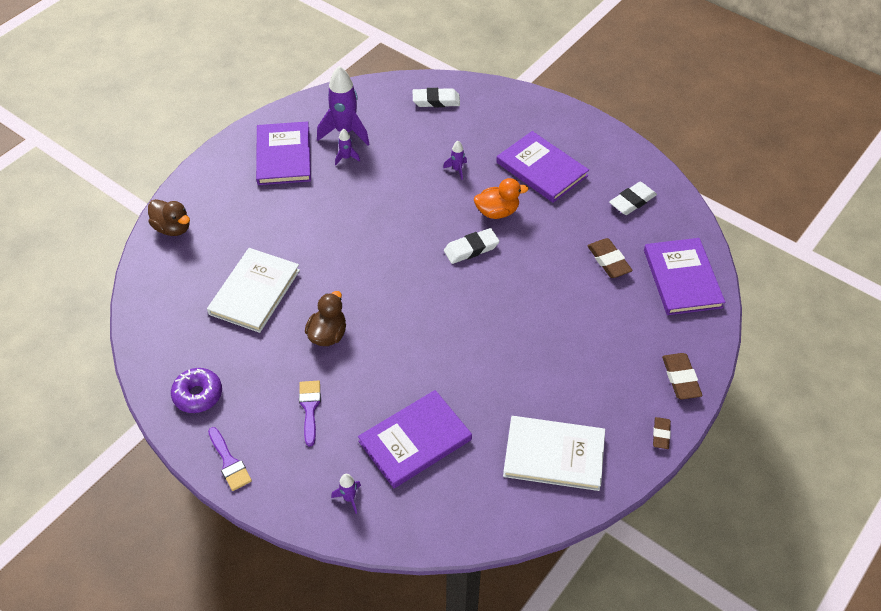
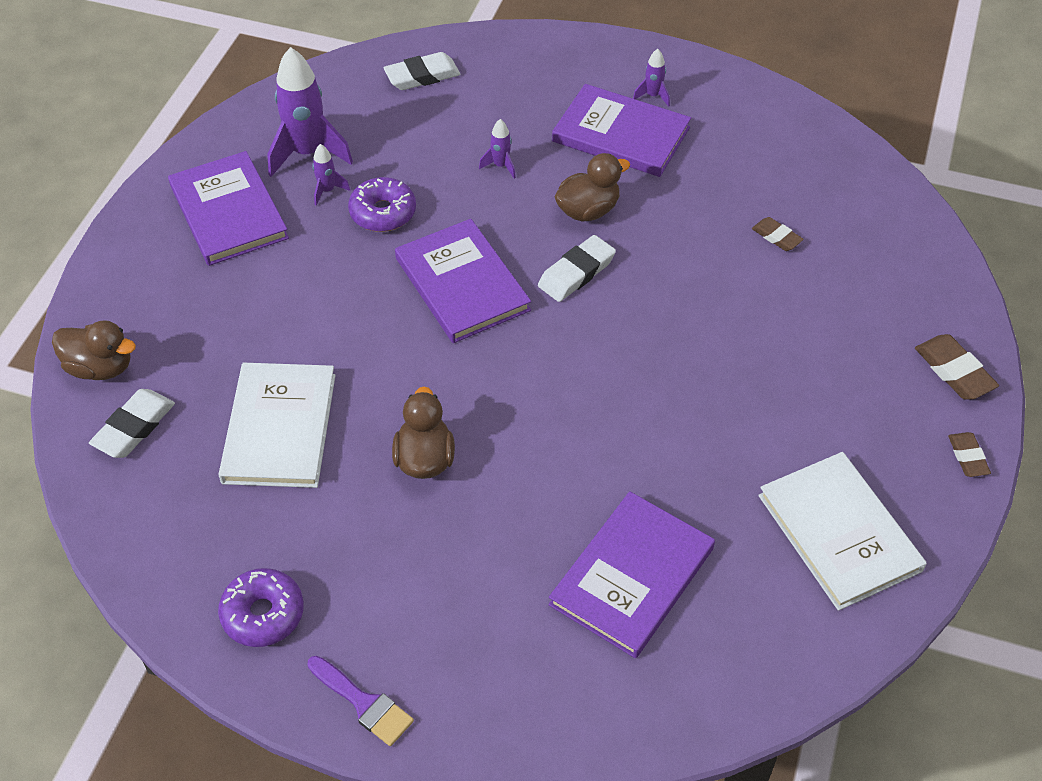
camera: 20 degrees left, 0 degrees up
(310, 408) = (450, 578): purple brush -> none
(349, 498) = (576, 696): purple rocket -> purple rocket (653, 96)
(372, 180) = (383, 213): none -> purple donut
(497, 212) = (588, 210): orange duck -> brown duck
(554, 455) = (839, 533): white book -> white book turned 75 degrees clockwise
(608, 261) = (776, 237): brown eraser -> brown eraser, size x0.63
(632, 201) = (767, 146): white eraser -> white eraser (134, 427)
(682, 278) = (886, 234): purple book -> purple book (462, 284)

